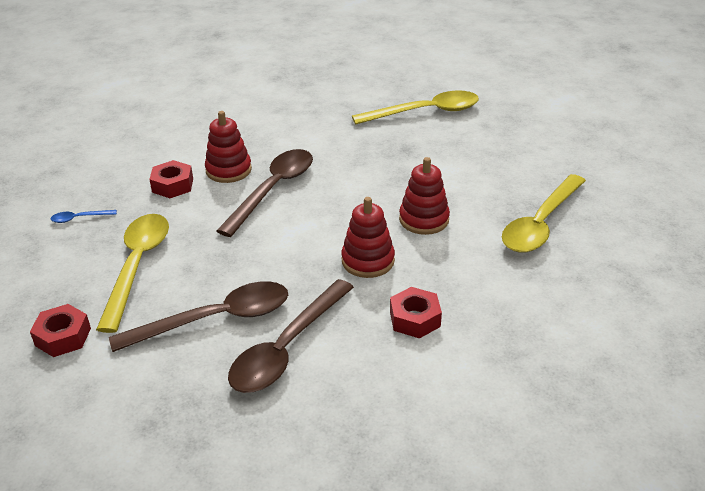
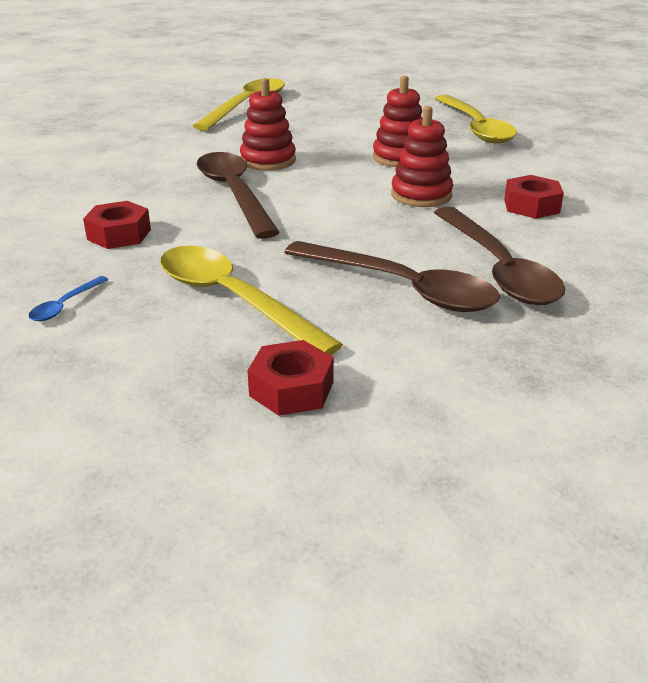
camera: 50 degrees left, 5 degrees down
(215, 319) = (401, 288): brown spoon -> brown spoon turned 105 degrees clockwise
(228, 170) = (155, 201): red stacking toy -> red stacking toy (268, 160)

